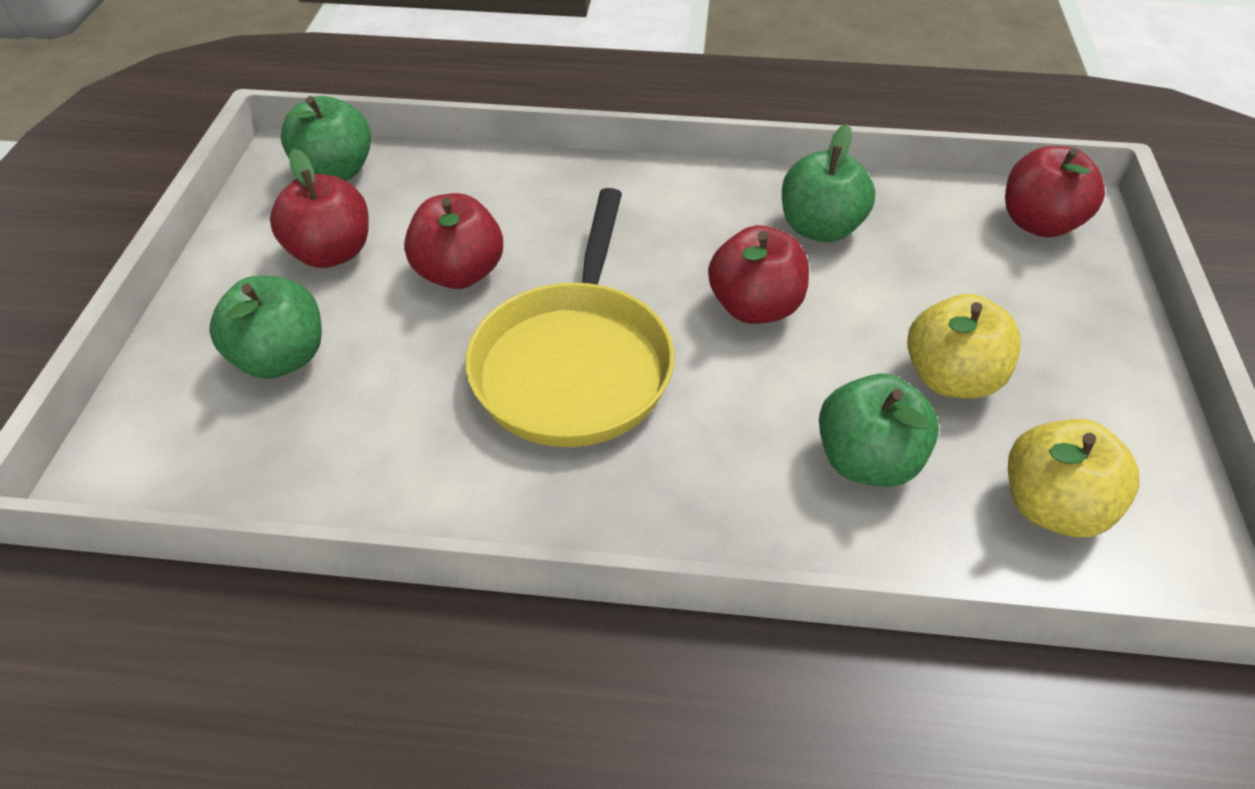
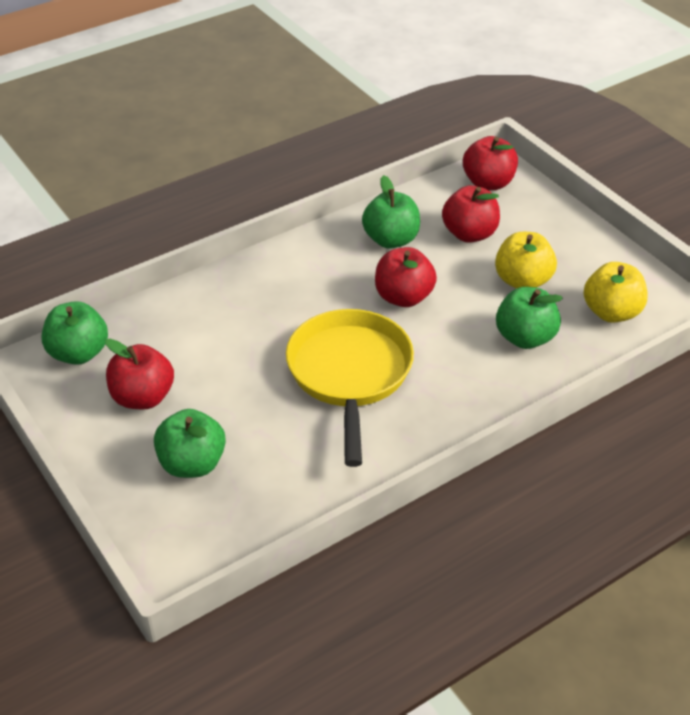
camera: 40 degrees left, 5 degrees down
(459, 273) = (232, 366): red apple -> red apple (469, 234)
(574, 364) = (350, 374): yellow pan -> yellow pan turned 150 degrees counterclockwise

